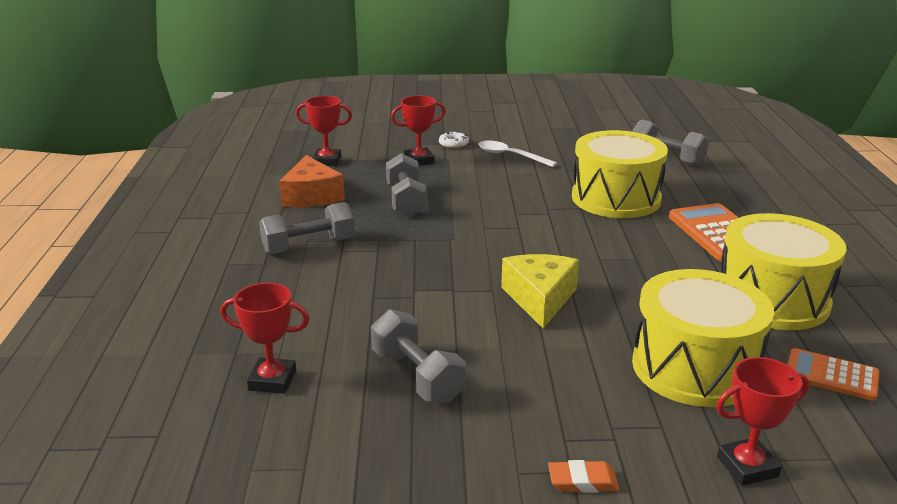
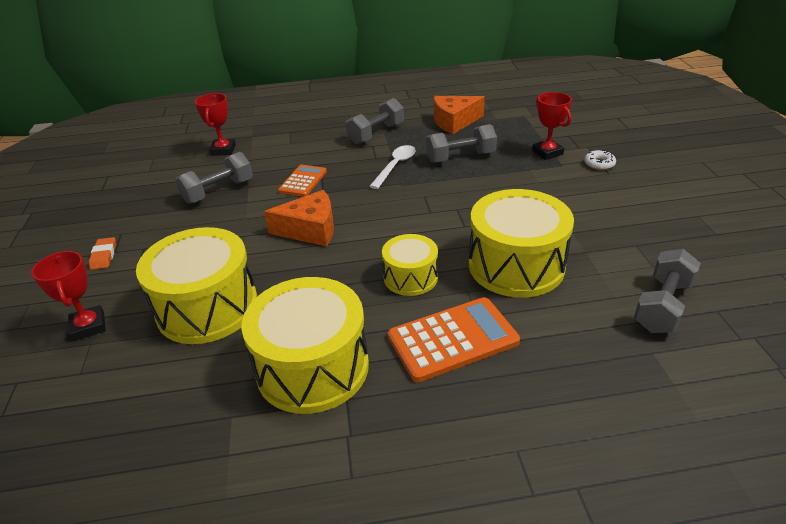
camera: 85 degrees right, 10 degrees up
(308, 246) = (376, 134): grey dumbbell -> grey dumbbell turned 75 degrees clockwise
(327, 161) = (522, 116): red trophy -> none
(510, 156) = (591, 196): white spoon -> white spoon (395, 166)
(540, 298) = (310, 229): yellow cheese -> orange cheese
(634, 245) = (410, 277): none -> yellow drum
(831, 375) = (180, 392): orange calculator -> orange calculator (303, 181)

